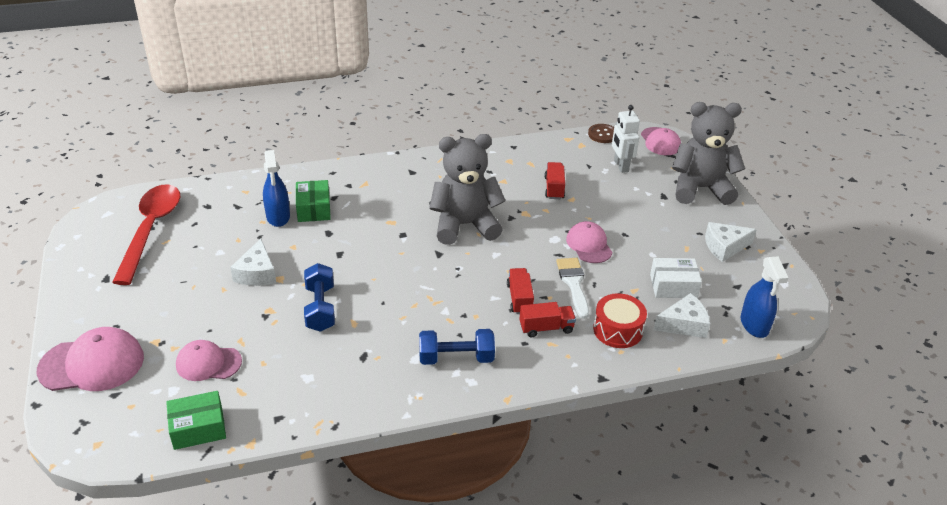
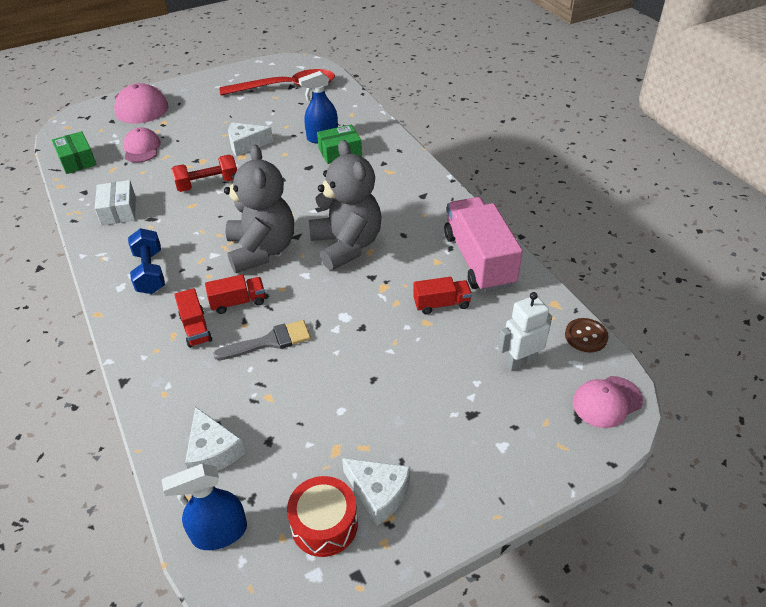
camera: 80 degrees right, 5 degrees up
(320, 308) = (208, 184): blue dumbbell -> red dumbbell
(509, 160) = (479, 260): none -> pink truck
(573, 284) = (269, 342): white brush -> grey brush
(589, 245) = (342, 347): pink cap -> none
(618, 330) = (197, 388): red drum -> red drum (324, 524)
(673, 286) = (282, 436): white box -> white box (118, 211)
(700, 188) = (509, 457): grey teddy bear -> grey teddy bear (262, 250)
(724, 247) = (379, 493): white cheese -> white cheese turned 150 degrees clockwise

